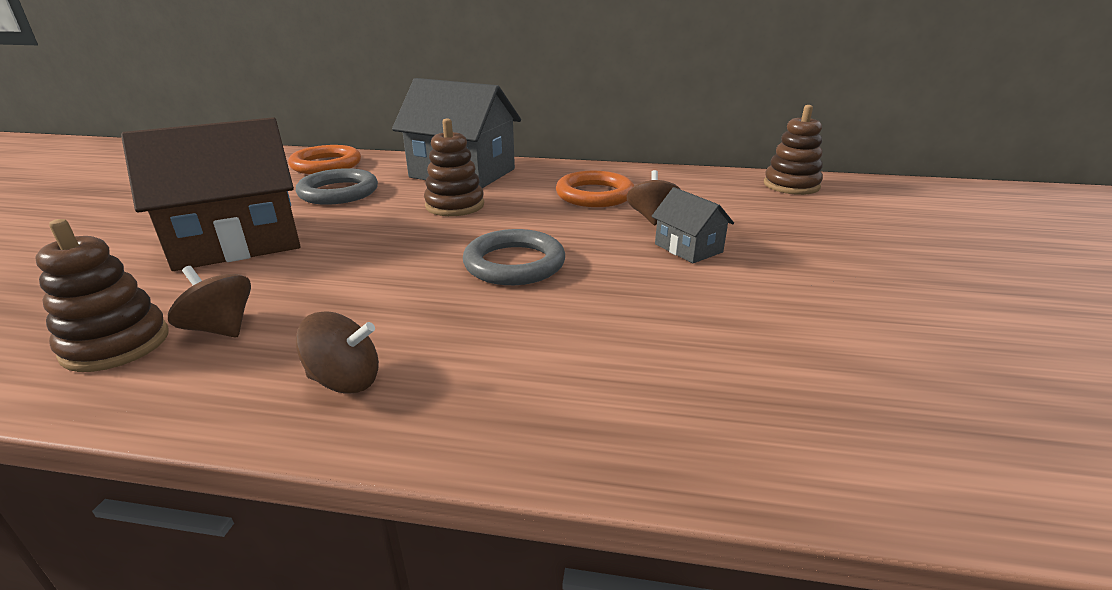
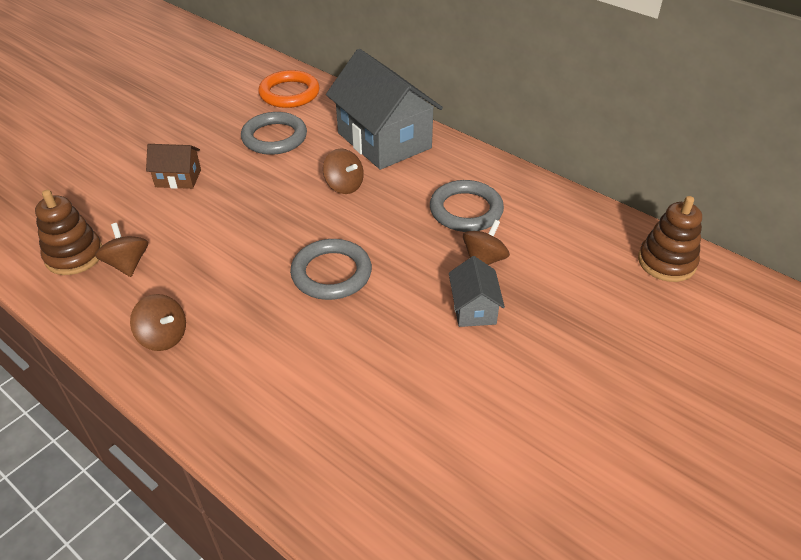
camera: 30 degrees right, 15 degrees up
(238, 242) = (178, 178): brown house -> brown house, size x0.47
(455, 205) = (344, 185): brown stacking toy -> brown spinning top
(594, 195) = (466, 210): orange ring -> grey ring

